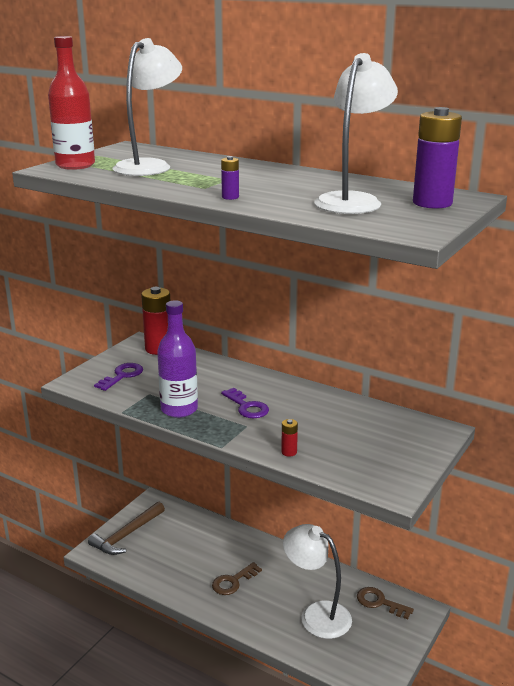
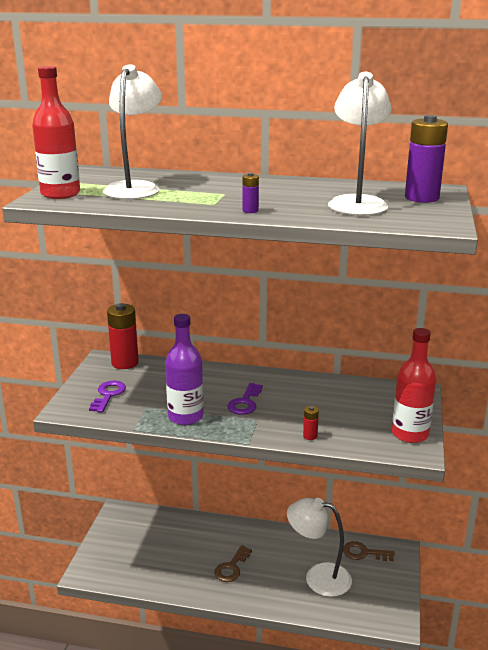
camera: 20 degrees left, 0 degrees up
(126, 535) = (109, 549): brown hammer -> none
(247, 407) = (245, 402): purple key -> purple key turned 75 degrees clockwise
(399, 472) = (410, 434): none -> red bottle

